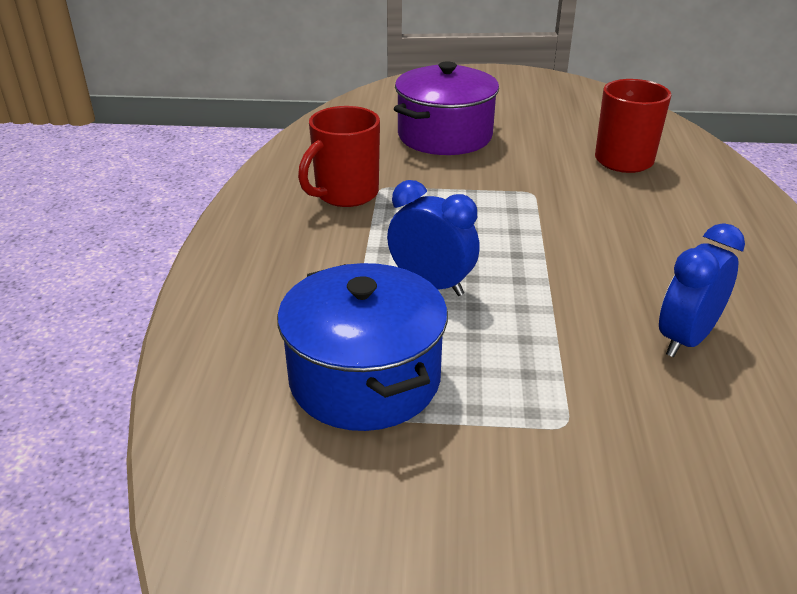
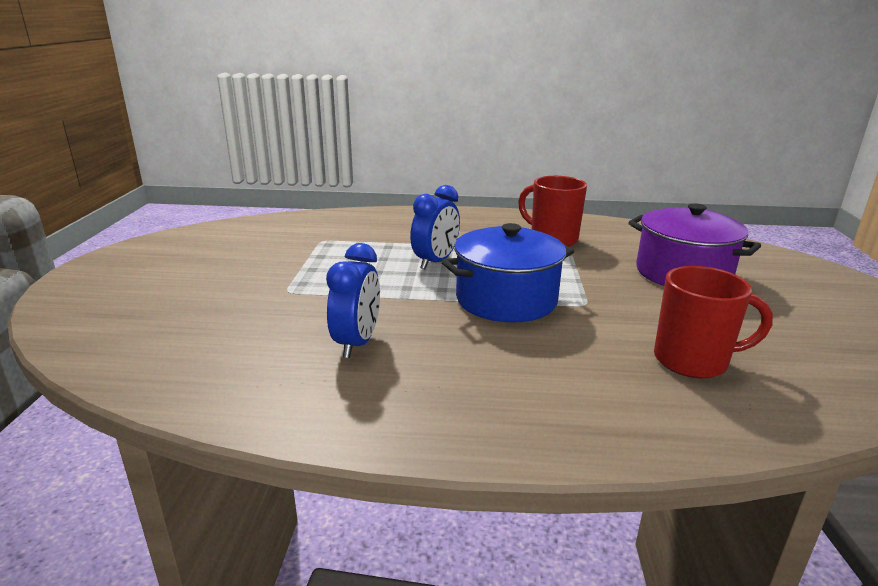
camera: 90 degrees right, 10 degrees down
(365, 379) = (346, 245): blue pot -> blue pot (506, 300)
(685, 339) = (357, 343): blue clock -> blue clock turned 60 degrees clockwise

